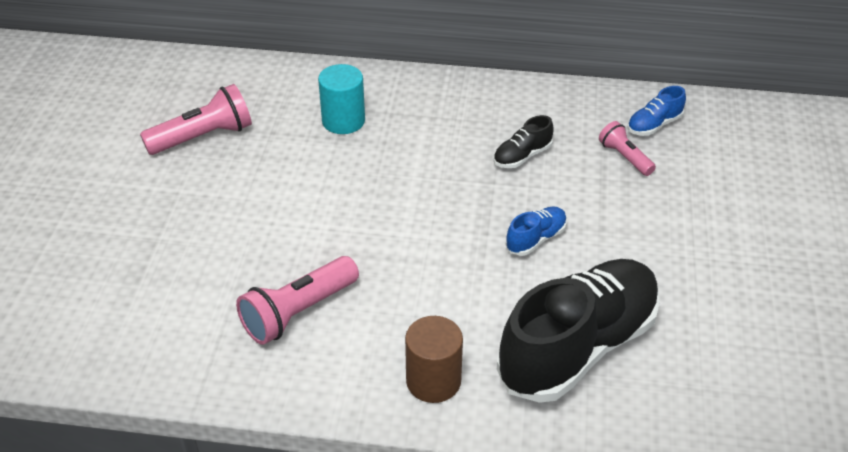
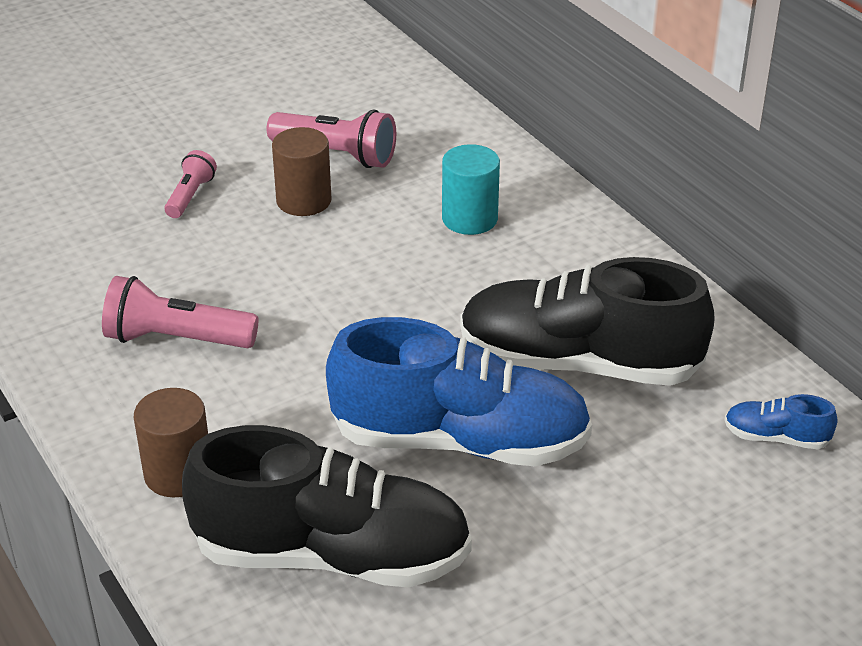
camera: 50 degrees right, 5 degrees down
(231, 177) = (304, 200): none -> brown cylinder
(522, 156) = (579, 363): black shoe -> black shoe, size x2.43
(536, 239) = (460, 440): blue shoe -> blue shoe, size x2.43
(625, 157) = (683, 442): pink flashlight -> pink flashlight (190, 196)

